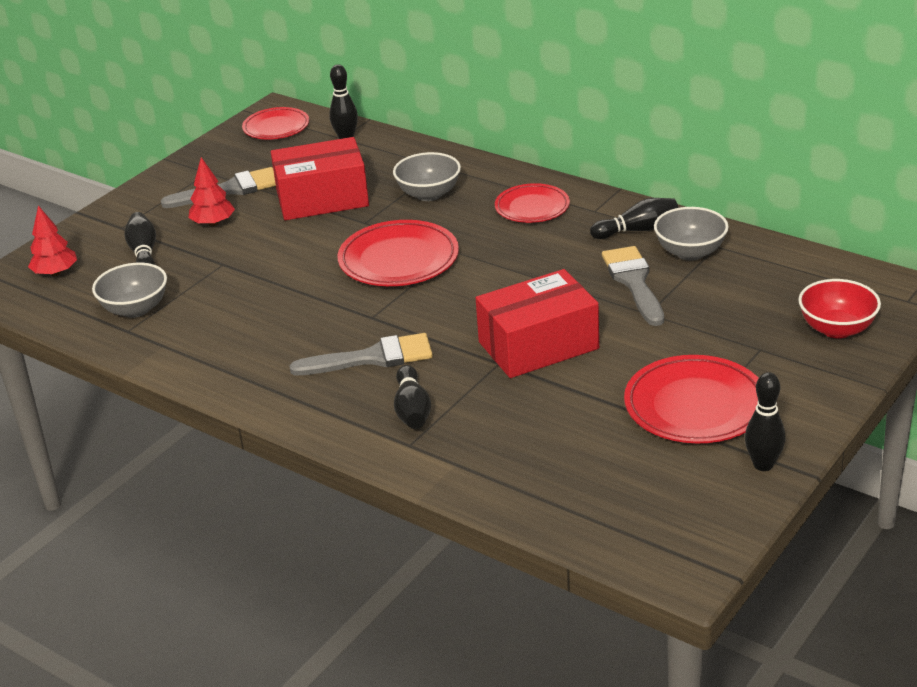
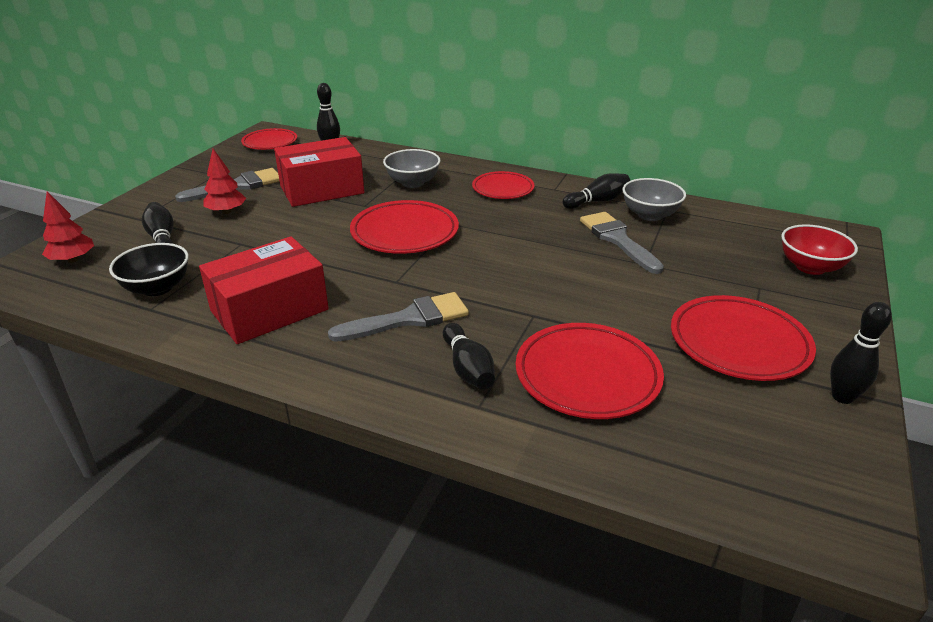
camera: 15 degrees left, 0 degrees up
(135, 309) = (157, 288): grey bowl -> black bowl
(523, 425) = (587, 375): none -> red plate
(538, 345) = (563, 297): red box -> red box (269, 310)

